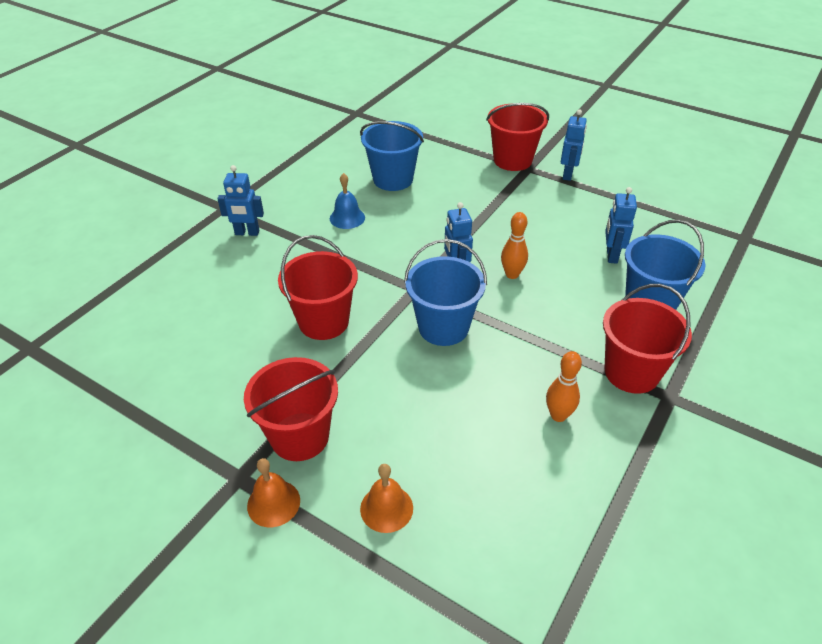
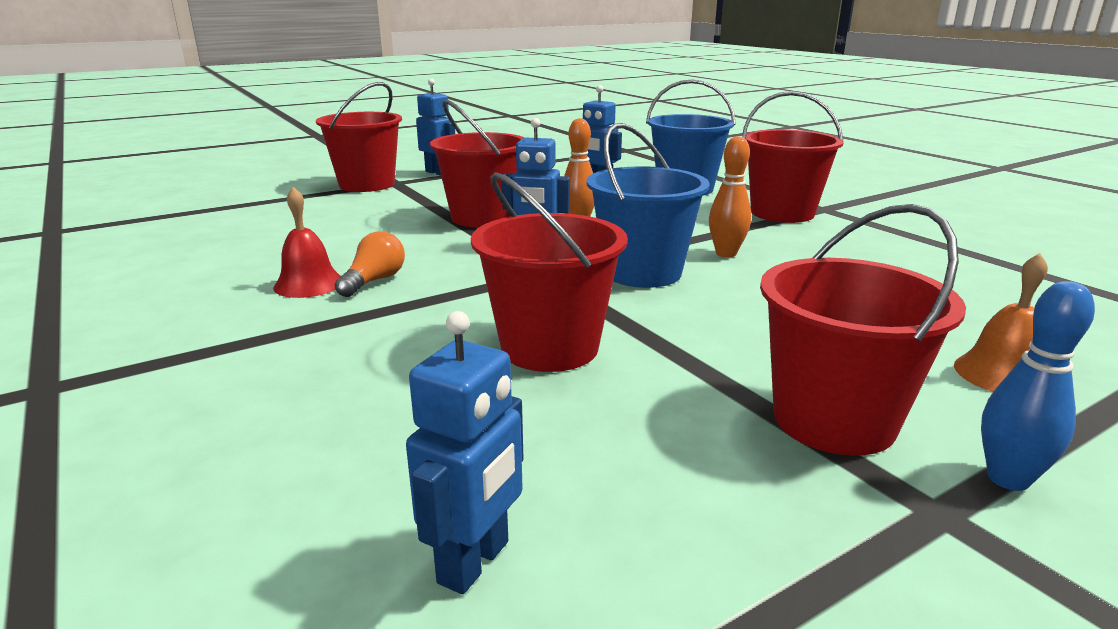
camera: 65 degrees left, 20 degrees down
(247, 233) = (183, 376): blue robot -> blue robot (475, 562)
(273, 503) = (1008, 479): orange bell -> blue bowling pin
(347, 218) = (309, 284): blue bell -> red bell
(364, 235) = (374, 281): none -> orange light bulb
(393, 179) = (276, 241): blue bucket -> none
(489, 231) = (483, 218): none -> red bucket
(558, 415) = (836, 250): orange bowling pin -> orange bowling pin (726, 253)

